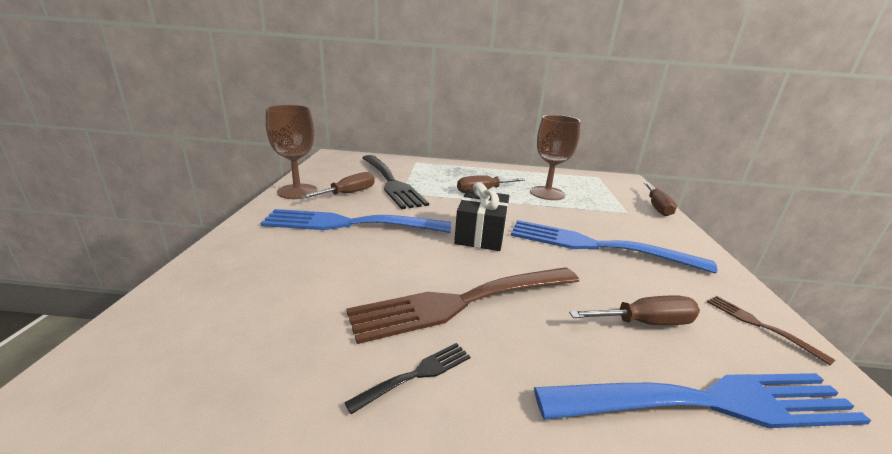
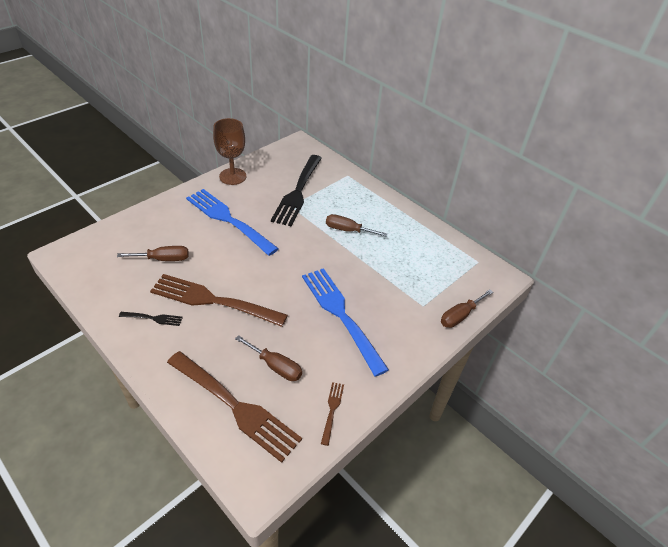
camera: 40 degrees right, 20 degrees up
(348, 193) = (258, 191): brown screwdriver -> brown screwdriver (163, 259)
(480, 234) = (285, 266): black gift -> none
(547, 193) = (393, 256): brown goblet -> none
(708, 403) = (234, 406): blue fork -> brown fork

